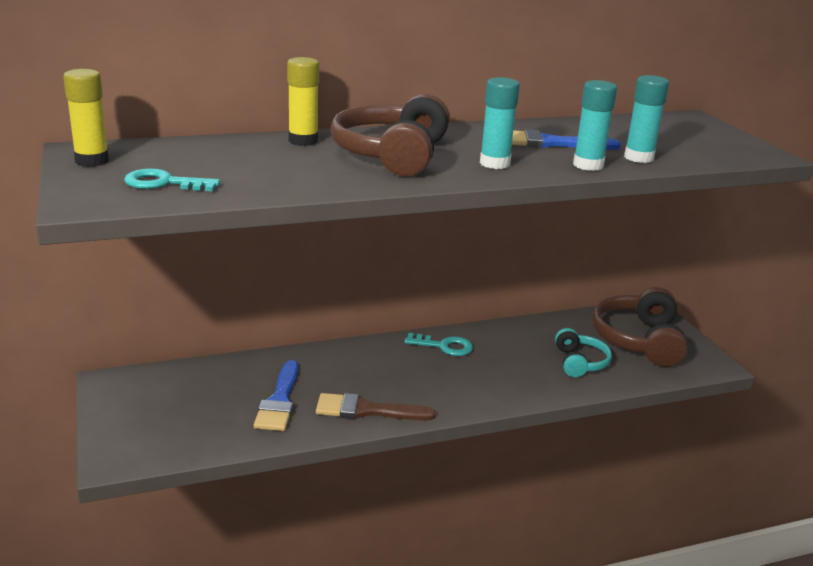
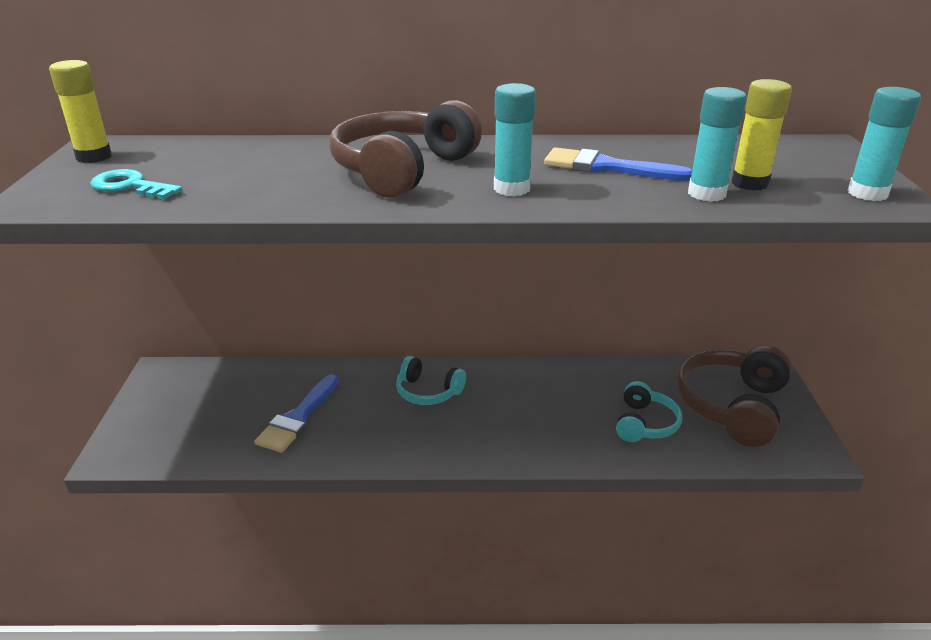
camera: 20 degrees right, 5 degrees up
(303, 141) = (323, 148): yellow glue stick -> yellow glue stick (749, 183)
(367, 410) = (377, 443): brown brush -> none
(386, 363) = (428, 392): none -> turquoise headphones
(444, 346) = (500, 381): turquoise key -> none
(588, 165) = (628, 199): turquoise glue stick -> turquoise glue stick (867, 193)

